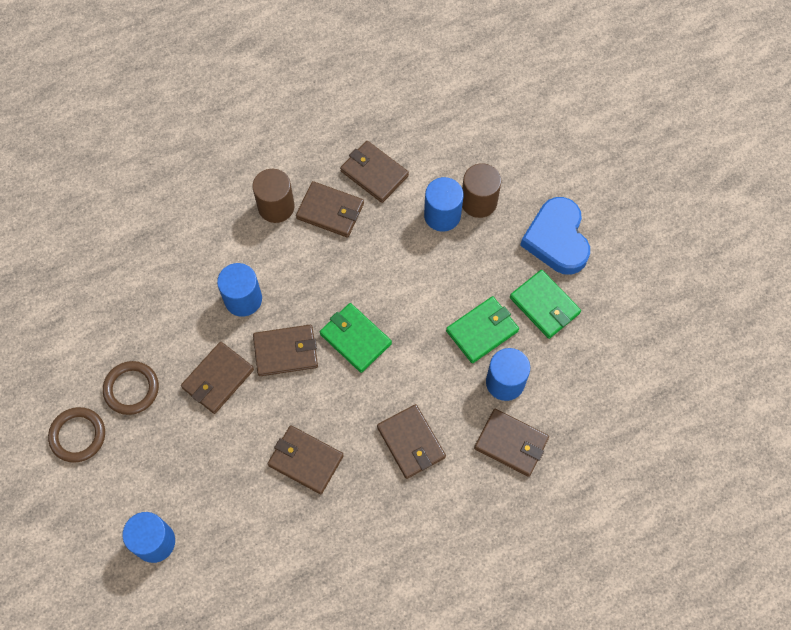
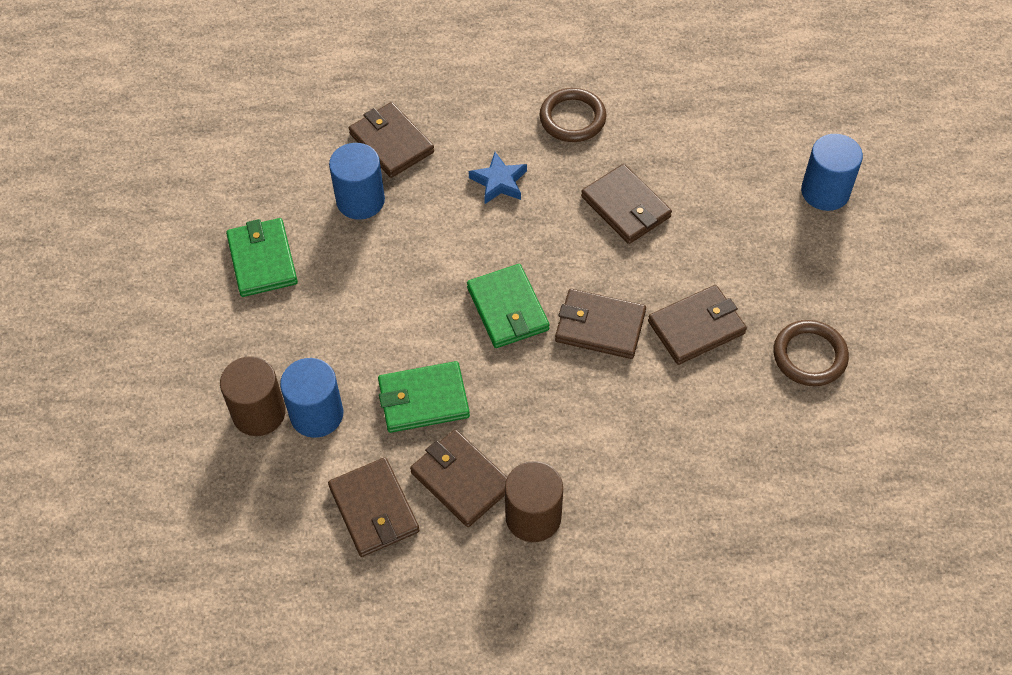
camera: 155 degrees left, 10 degrees down
(78, 435) = (891, 328): brown ring -> brown ring (572, 118)
(243, 299) = (629, 409): blue cylinder -> none
(411, 442) = (499, 182): brown wallet -> blue star
(482, 331) = (352, 261): green wallet -> green wallet (423, 400)
(557, 239) = (194, 327): blue heart -> none

